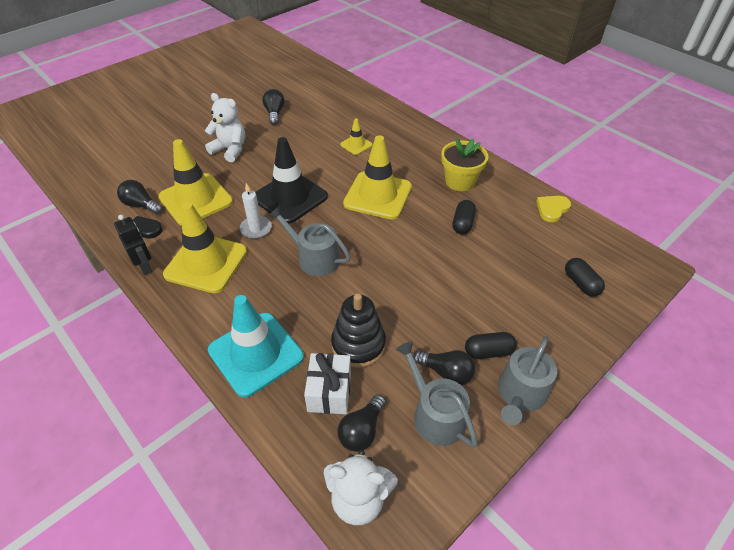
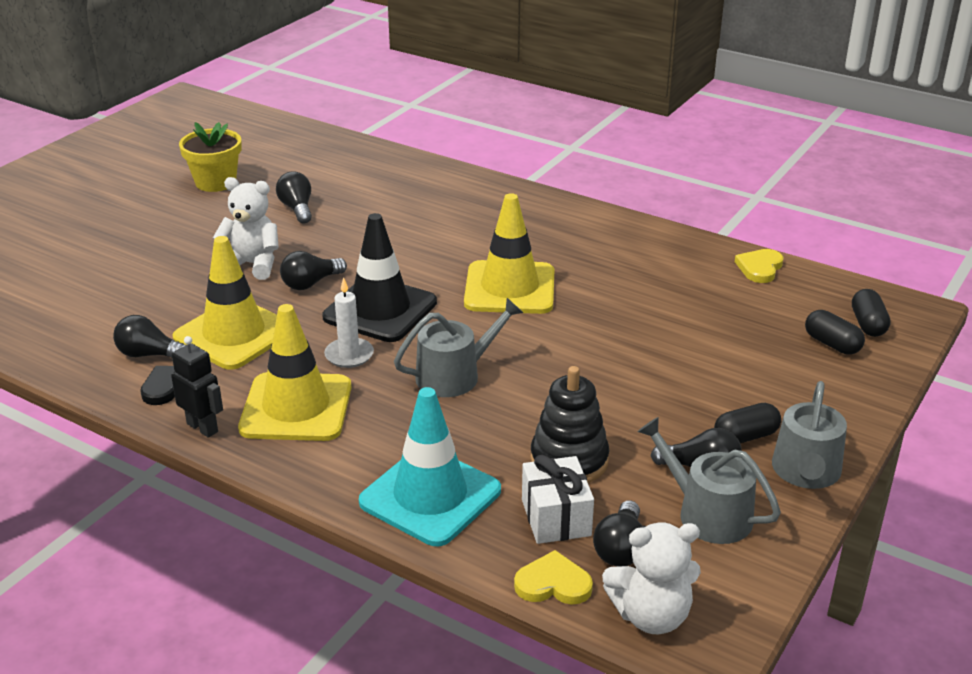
camera: 15 degrees left, 15 degrees down
(257, 170) = (310, 283): none -> black light bulb
(303, 450) = (553, 583): none -> yellow heart
(314, 258) = (455, 375): grey watering can -> grey watering can turned 135 degrees clockwise
(356, 145) = (446, 231): yellow traffic cone -> none
(460, 181) = (619, 254): yellow flower pot -> yellow flower pot (215, 182)
(462, 224) = (646, 303): black capsule -> black capsule (868, 324)

